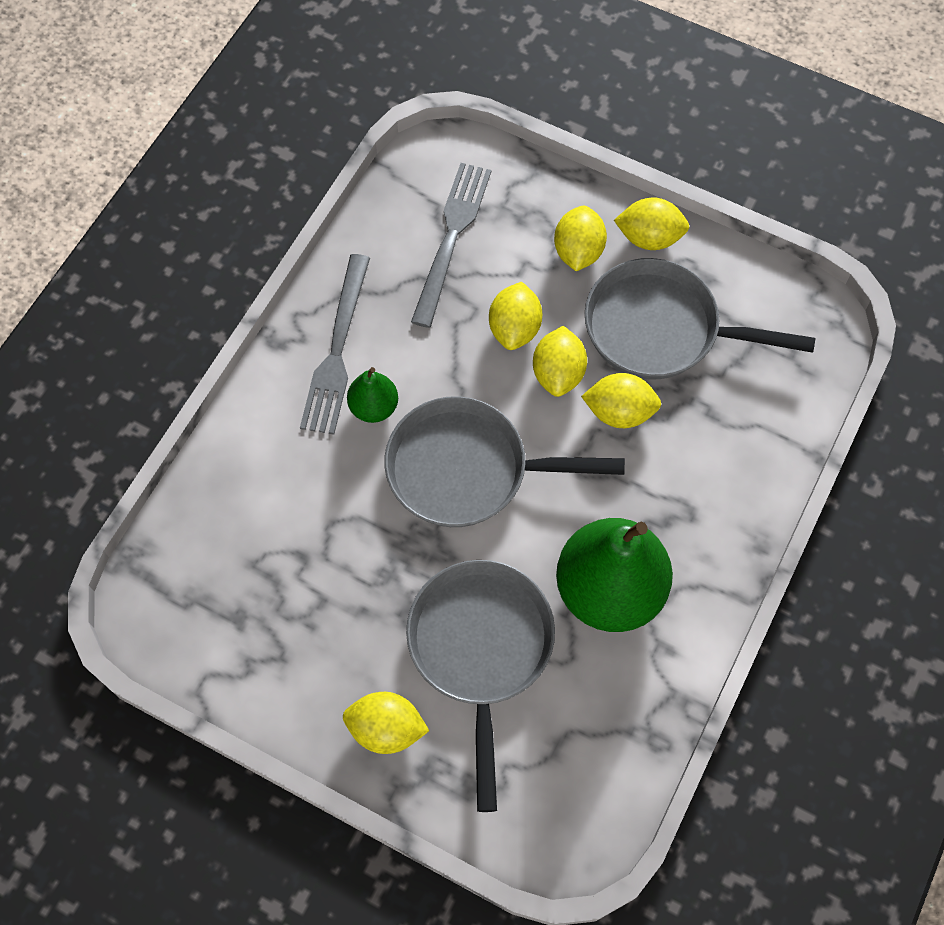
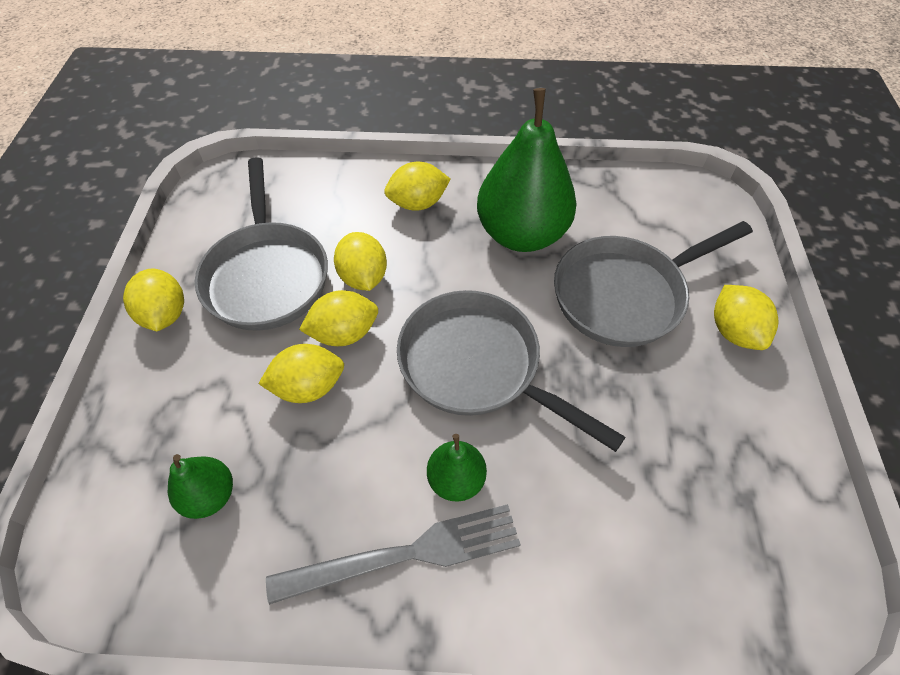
camera: 115 degrees left, 10 degrees down
(451, 237) = (210, 495): grey fork -> green pear
(467, 469) = (477, 366): grey pan -> grey pan turned 150 degrees clockwise
(578, 251) = (197, 366): yellow lemon -> yellow lemon (418, 203)

